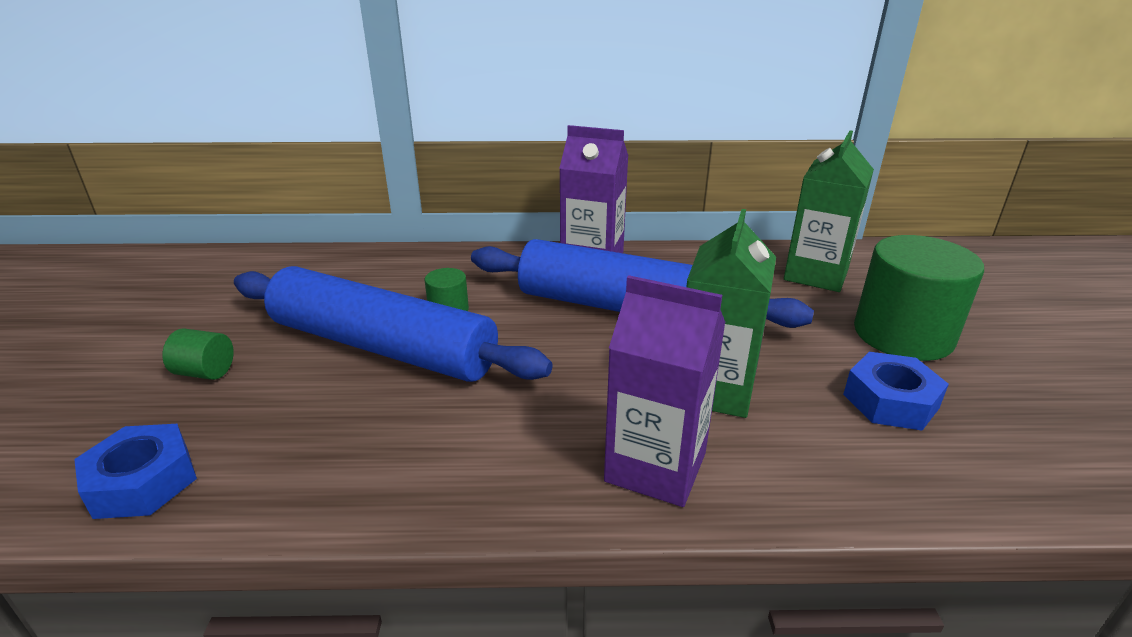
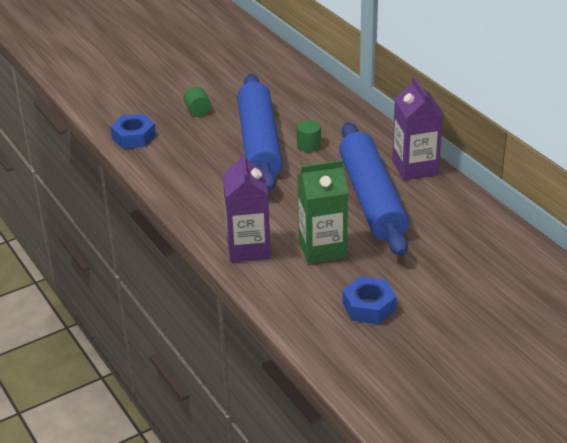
camera: 60 degrees right, 5 degrees up
(816, 274) = (496, 255): green carton -> none
(903, 334) = (450, 302): green cylinder -> none

